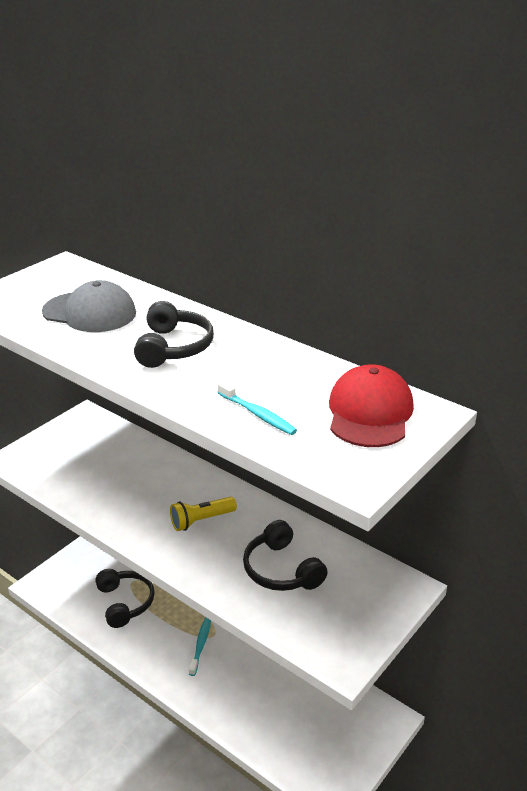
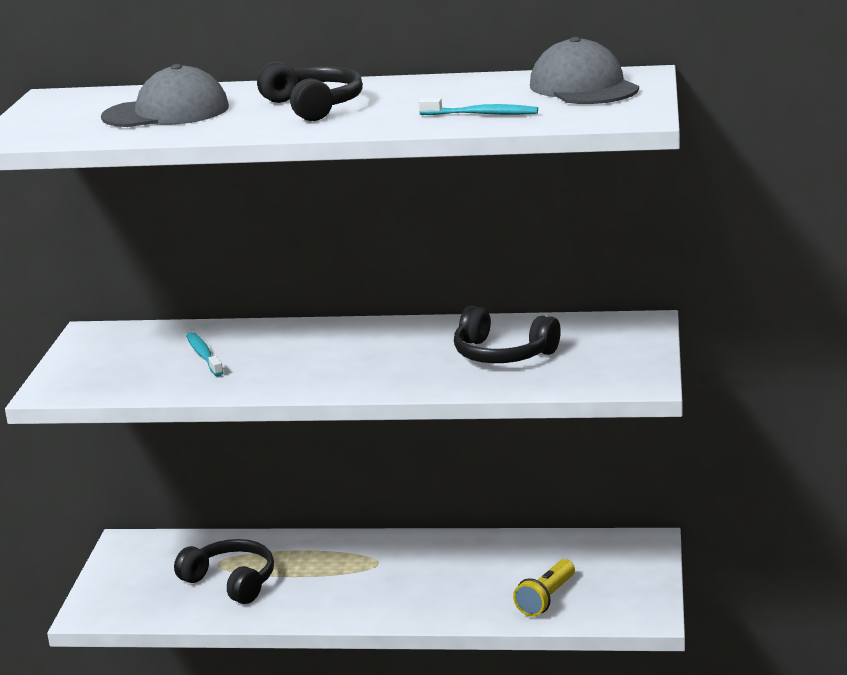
camera: 30 degrees left, 10 degrees down
(200, 645) = (372, 576): turquoise toothbrush -> turquoise toothbrush (204, 356)
(201, 520) = (365, 354): yellow flashlight -> yellow flashlight (546, 599)
(369, 412) = (583, 87): red cap -> grey cap

